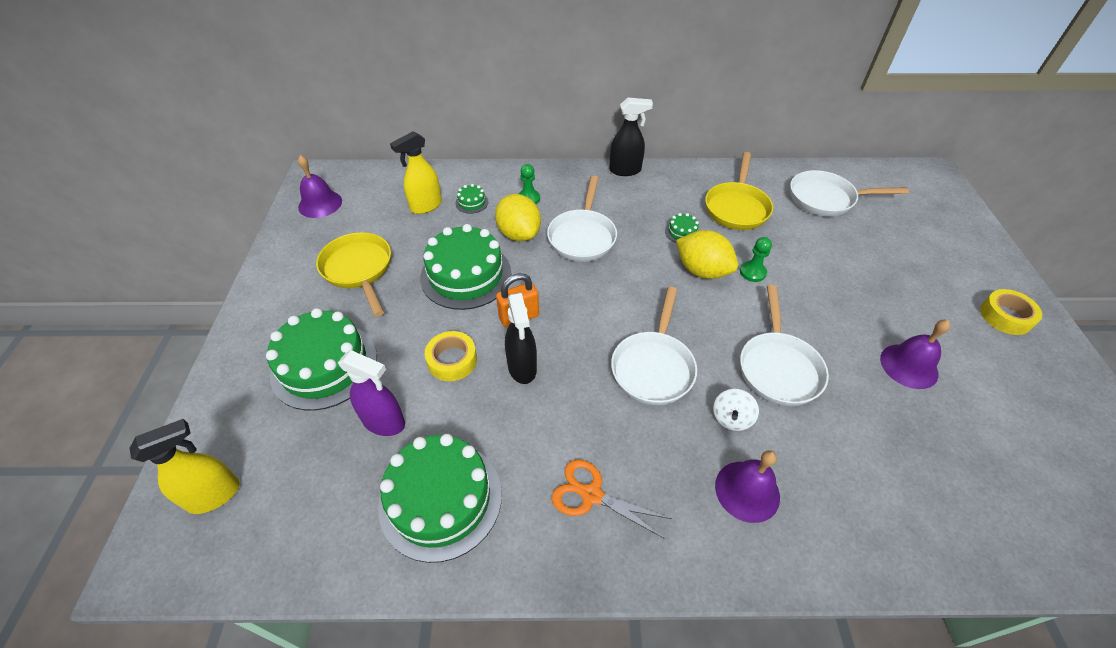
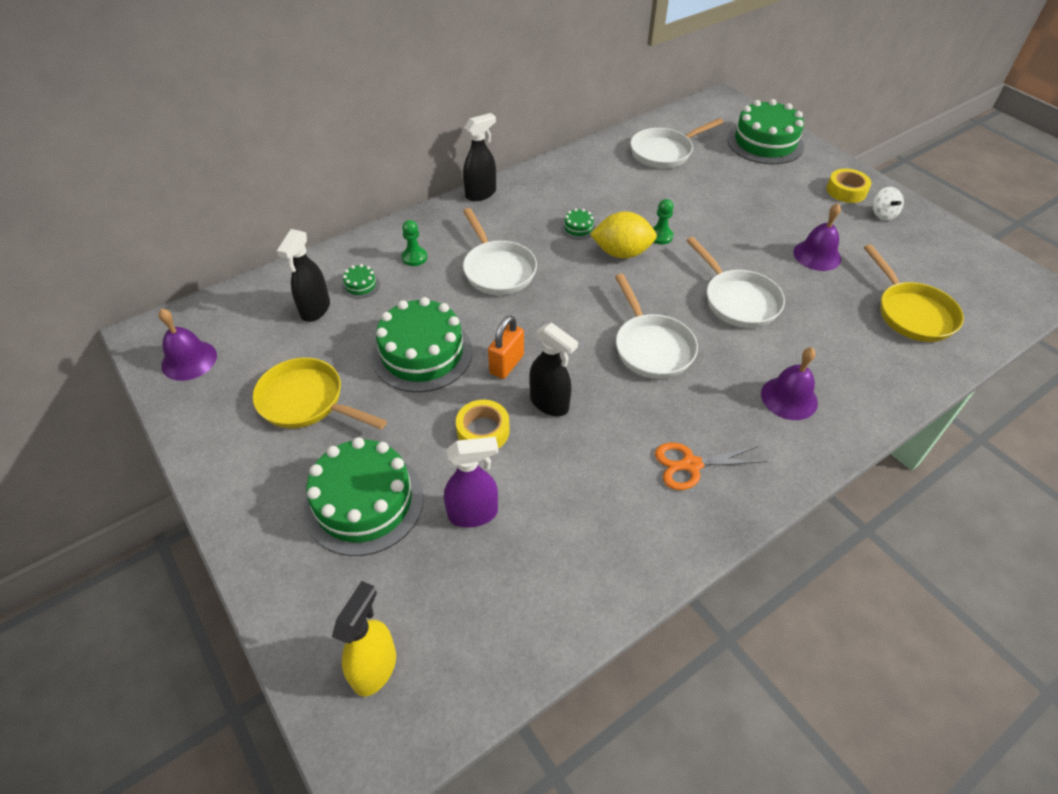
camera: 35 degrees left, 0 degrees up
(426, 206) = (315, 310): yellow spray bottle -> black spray bottle
(440, 499) = (581, 540): green cake -> green cake (765, 142)
(519, 234) = (436, 293): yellow lemon -> none
(731, 418) = (737, 354): white spinning top -> white spinning top (882, 214)
(736, 207) = (603, 188): yellow pan -> yellow pan (911, 313)

